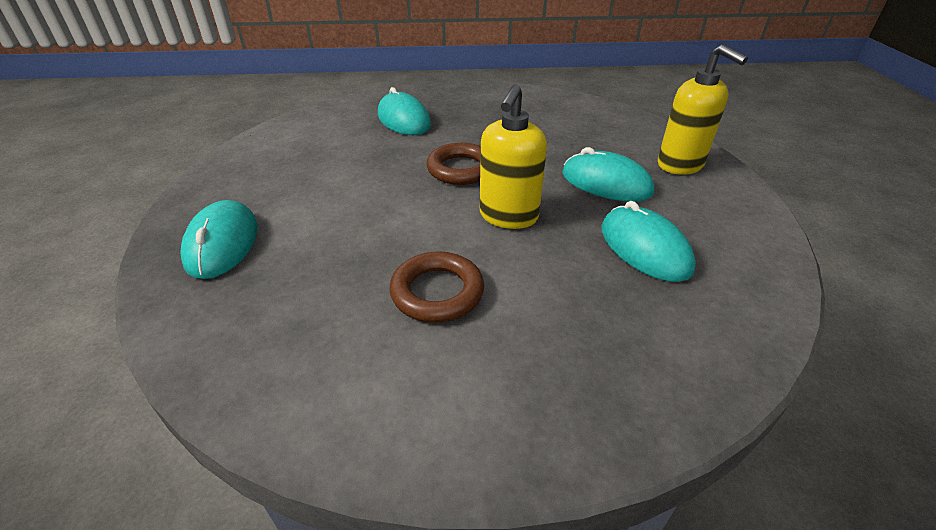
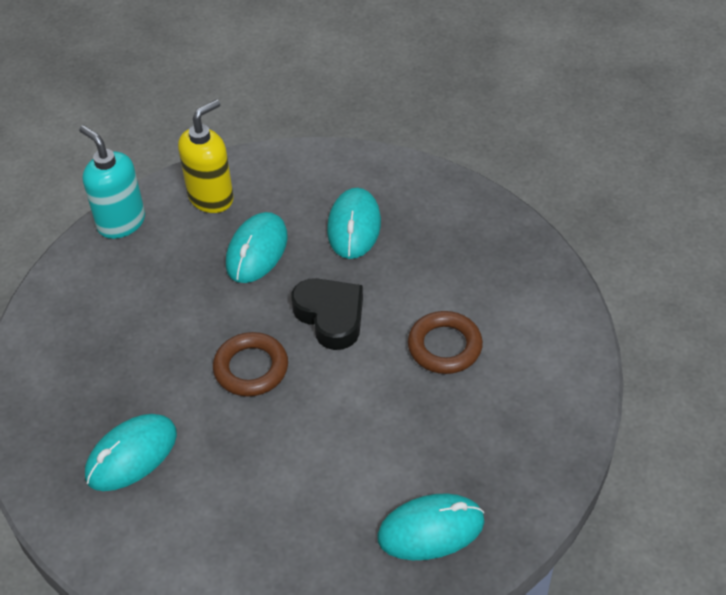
camera: 100 degrees left, 10 degrees up
(508, 216) = (330, 316): yellow soap dispenser -> black heart
(642, 124) = (121, 222): none -> turquoise soap dispenser
(644, 248) = (354, 226): turquoise mouse -> turquoise mouse turned 45 degrees counterclockwise

